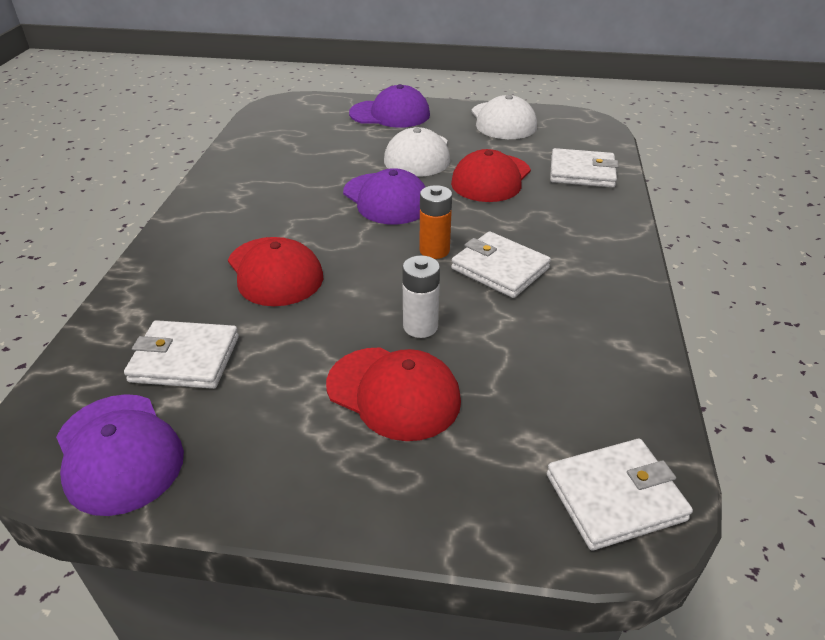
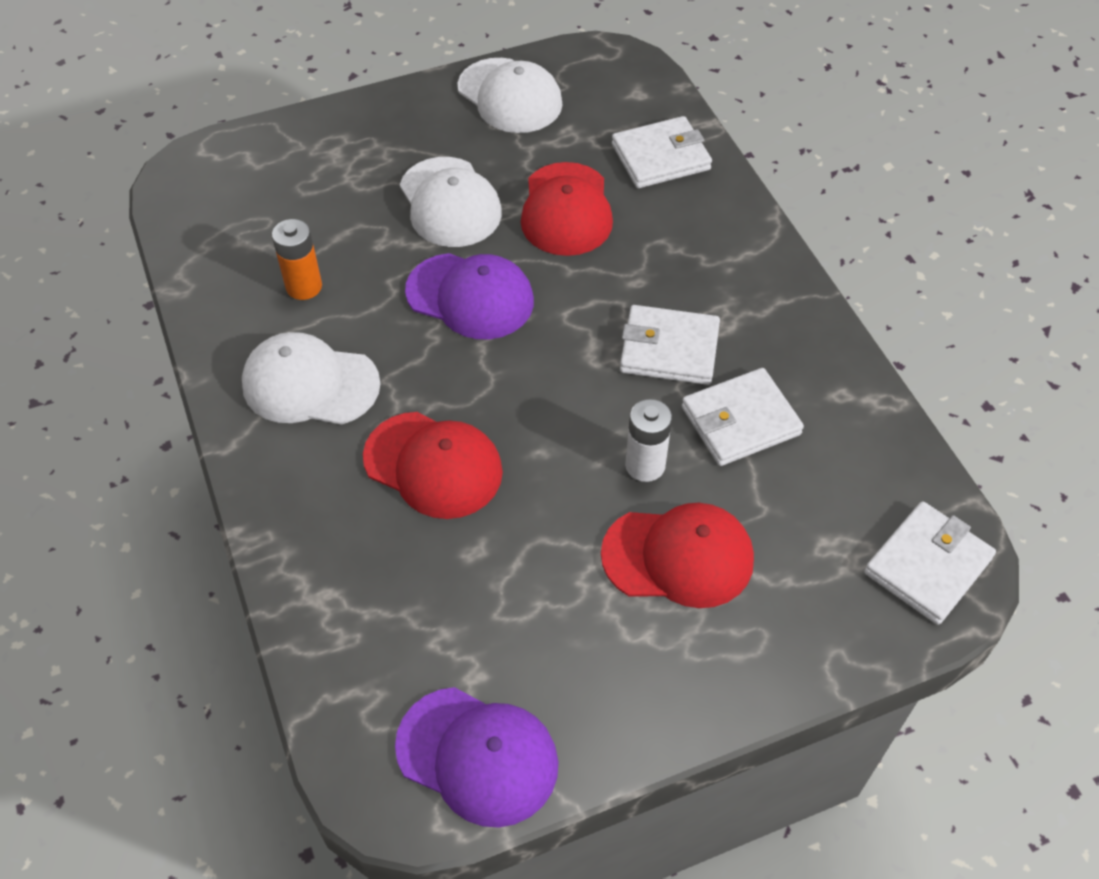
camera: 30 degrees left, 15 degrees up
(185, 359) = (441, 624): white wallet -> white wallet (740, 421)
(246, 207) = (310, 384): none -> white cap
(390, 114) = (355, 137): purple cap -> none
(434, 250) = (584, 354): orange battery -> orange battery (304, 286)

